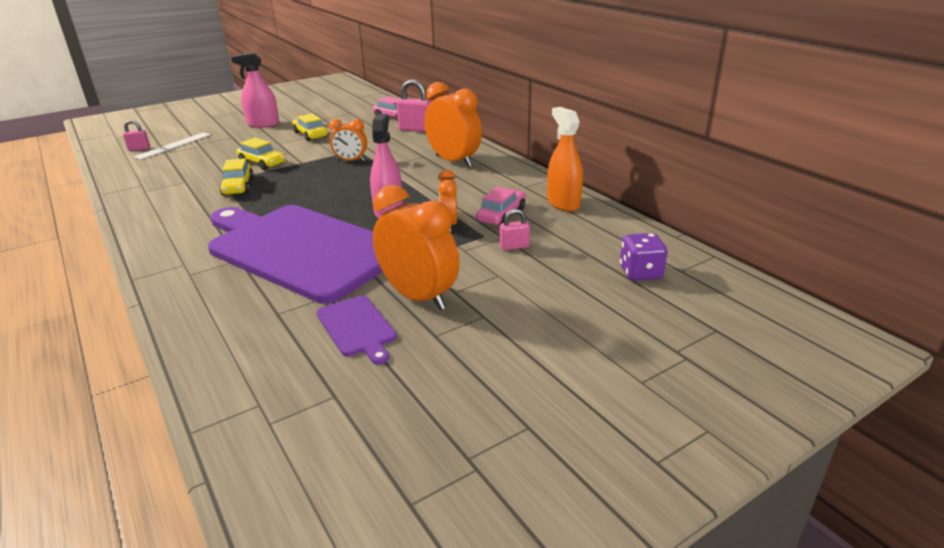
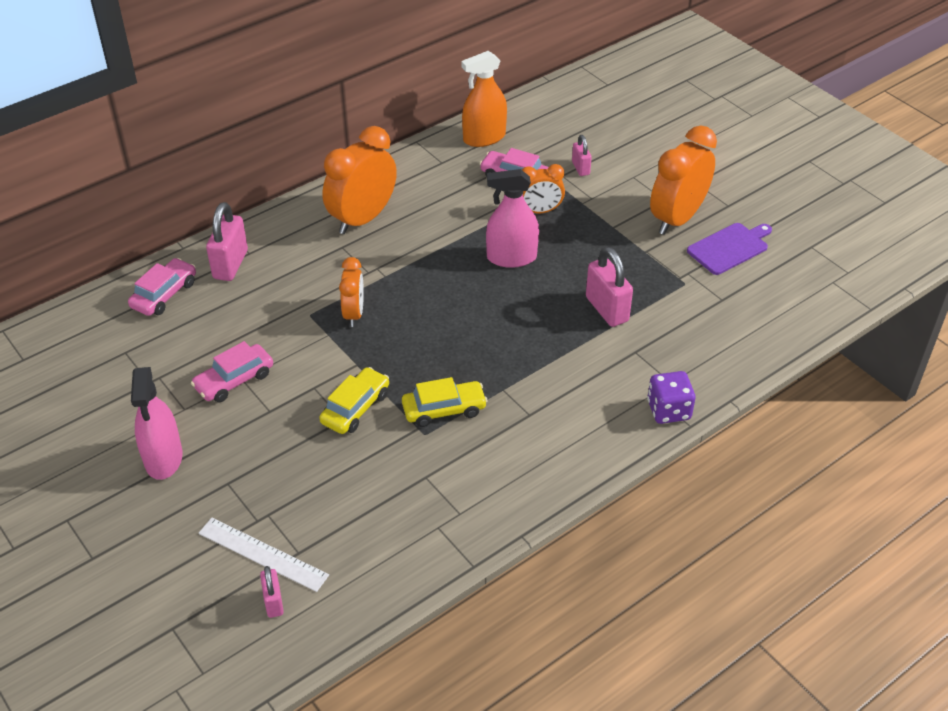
camera: 95 degrees left, 15 degrees up
(301, 249) = (607, 309): purple cutting board -> pink padlock
(310, 135) = (234, 380): yellow car -> pink car
(640, 272) = (615, 103): purple dice -> purple dice (668, 410)

